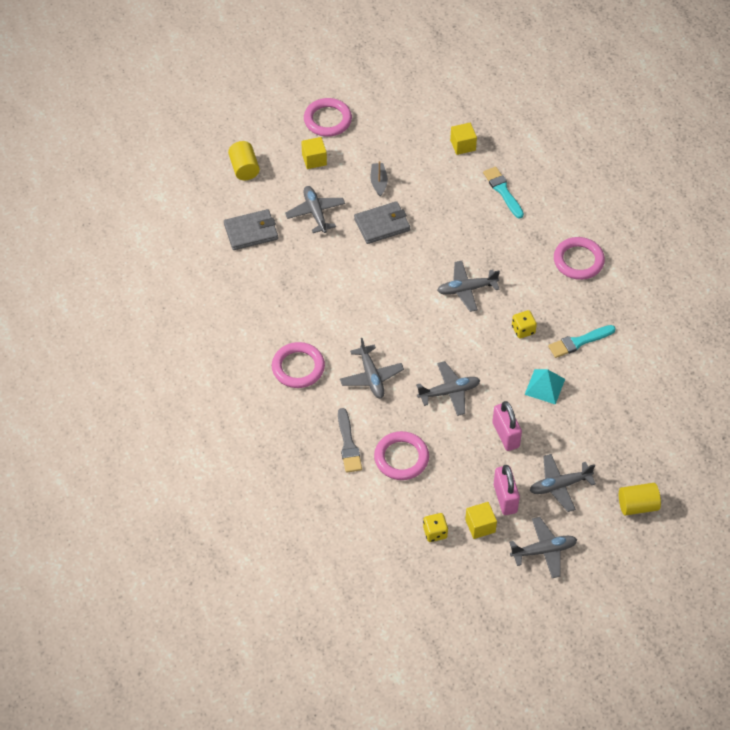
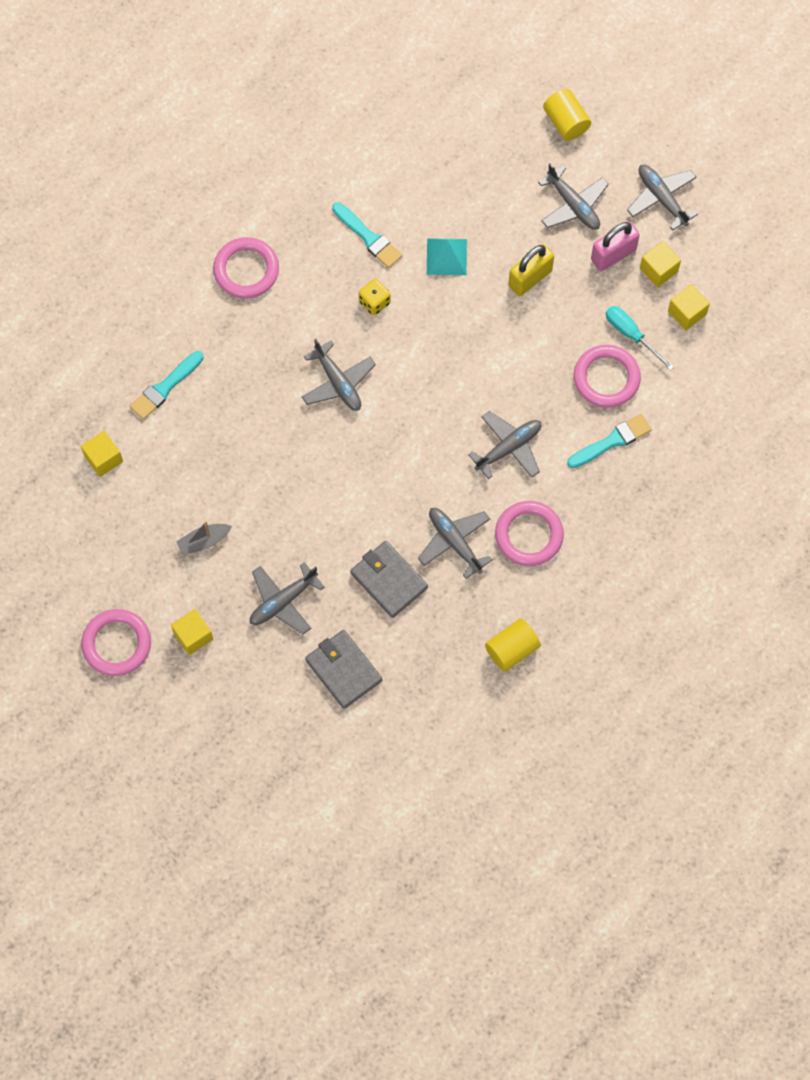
camera: 110 degrees left, 15 degrees up
(244, 168) = (240, 720): yellow cylinder -> yellow cylinder (512, 649)
(348, 444) = (612, 441): grey brush -> turquoise brush
(382, 224) = (272, 513): grey wallet -> grey wallet (388, 580)
(431, 487) = (631, 335): none -> turquoise screwdriver
(435, 532) = (687, 313): yellow dice -> yellow cube
(449, 392) = (495, 355): grey plane -> grey plane (455, 542)
(505, 435) = (530, 278): pink padlock -> yellow padlock

